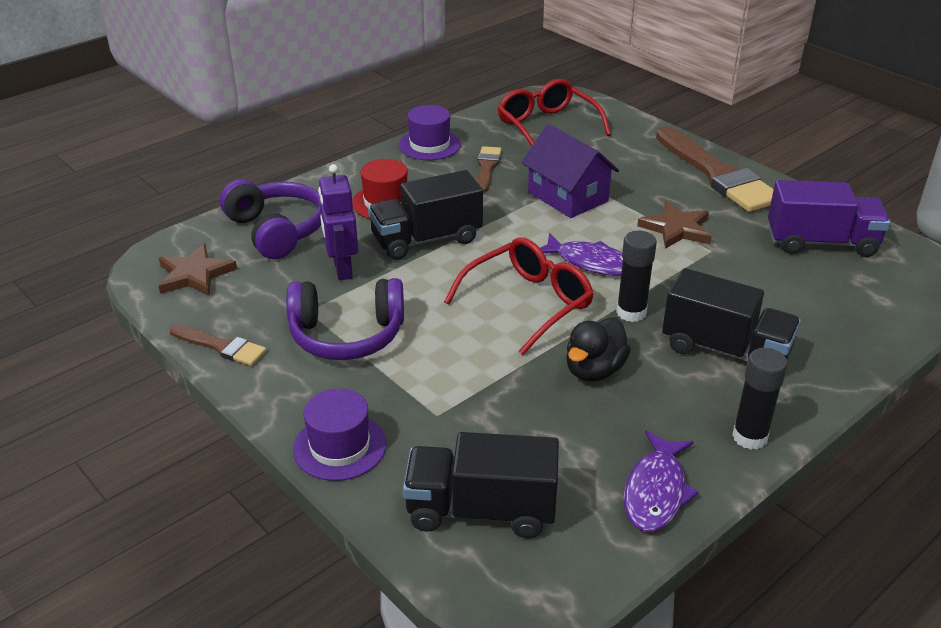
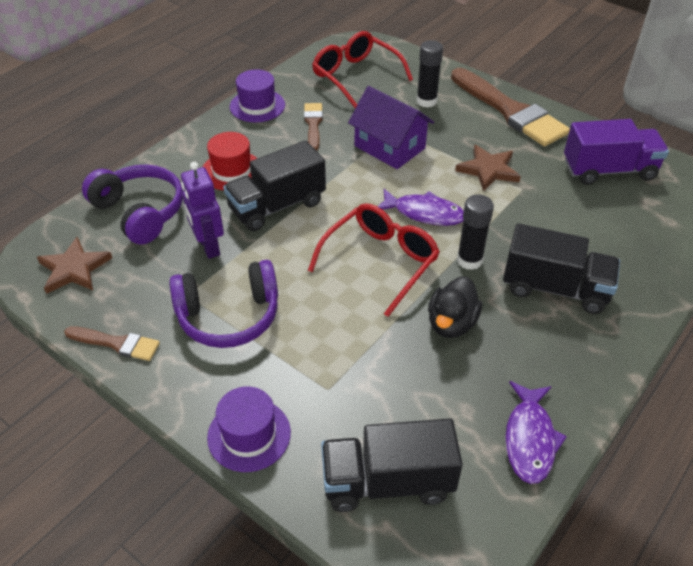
camera: 10 degrees left, 10 degrees up
(749, 437) = (594, 372): black glue stick -> black glue stick (426, 101)

